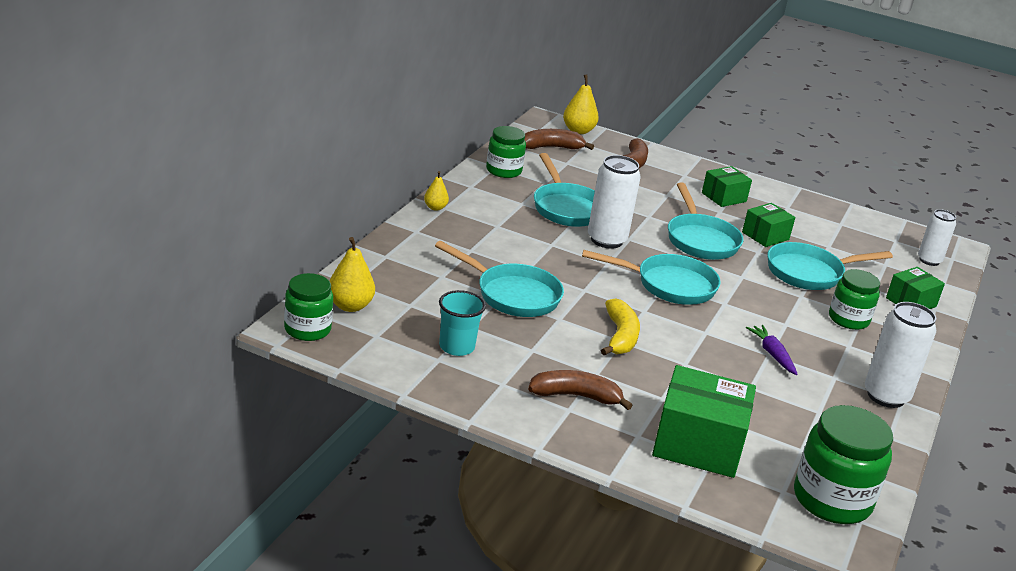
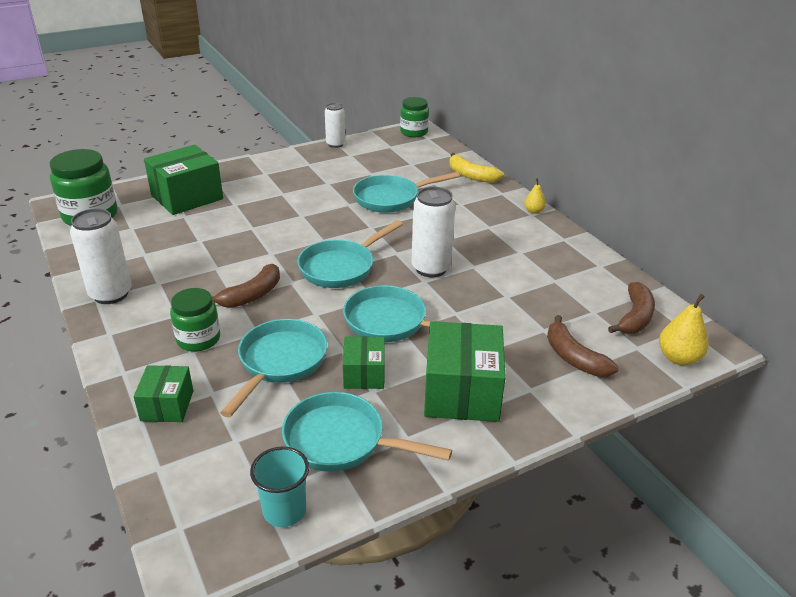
camera: 130 degrees right, 5 degrees up
(350, 306) = (426, 148): yellow pear -> none
(456, 347) = (355, 163): turquoise cup -> turquoise cup (284, 511)
(503, 170) = (588, 266): green jar -> none
(566, 208) = (499, 271): turquoise pan -> turquoise pan (341, 441)
(575, 396) = (272, 179): brown banana -> brown banana (251, 295)
(620, 336) = (306, 217): yellow banana -> yellow banana (471, 175)
(724, 197) = (462, 392): green box -> green box, size x1.77
(772, 354) = (214, 269): purple carrot -> none
(929, 260) = (201, 494): white can -> white can (335, 144)

